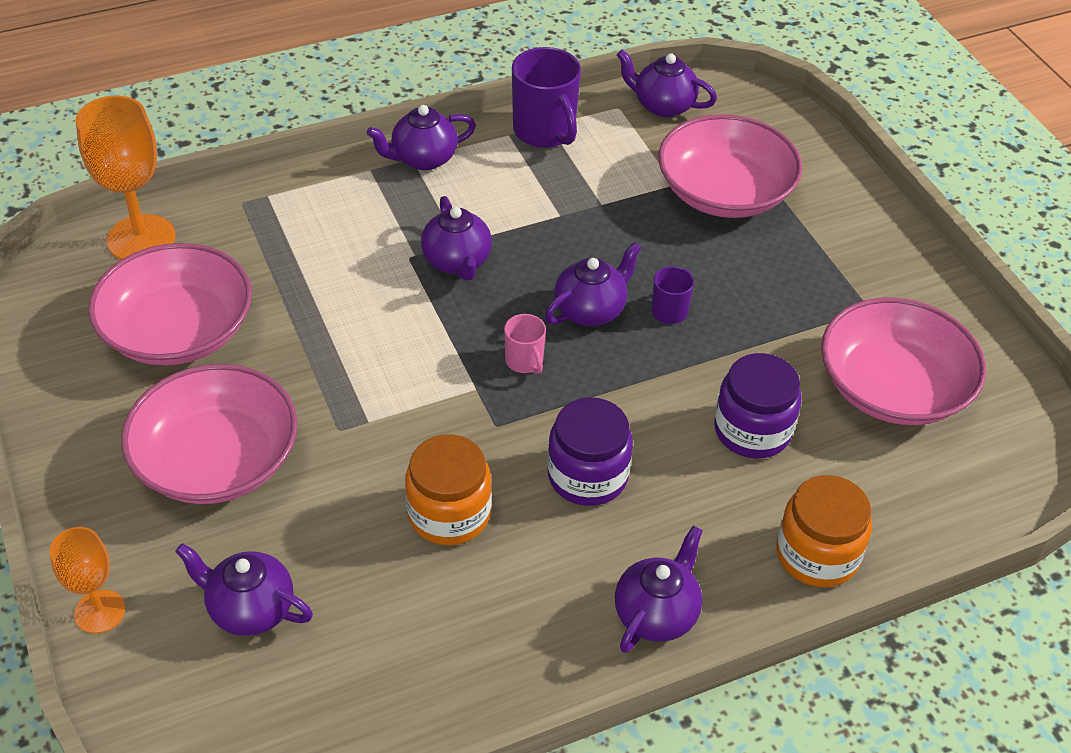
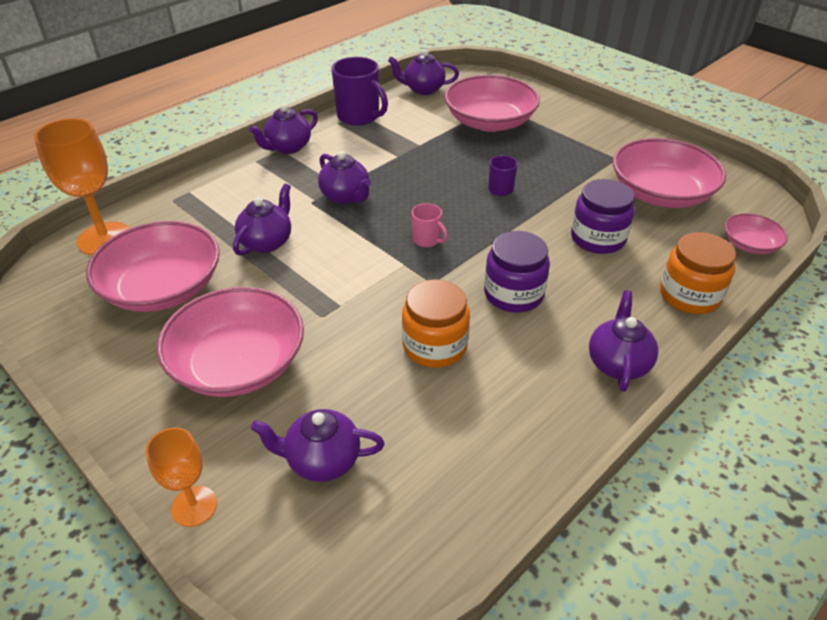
camera: 20 degrees left, 5 degrees down
(591, 310) = (451, 201): purple teapot -> purple teapot (267, 242)
(962, 508) = (750, 244): none -> pink bowl

